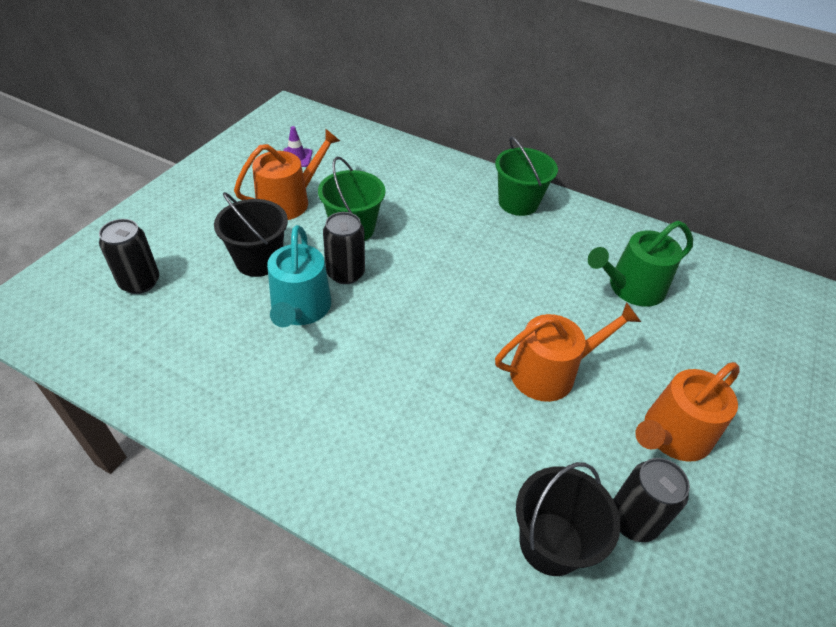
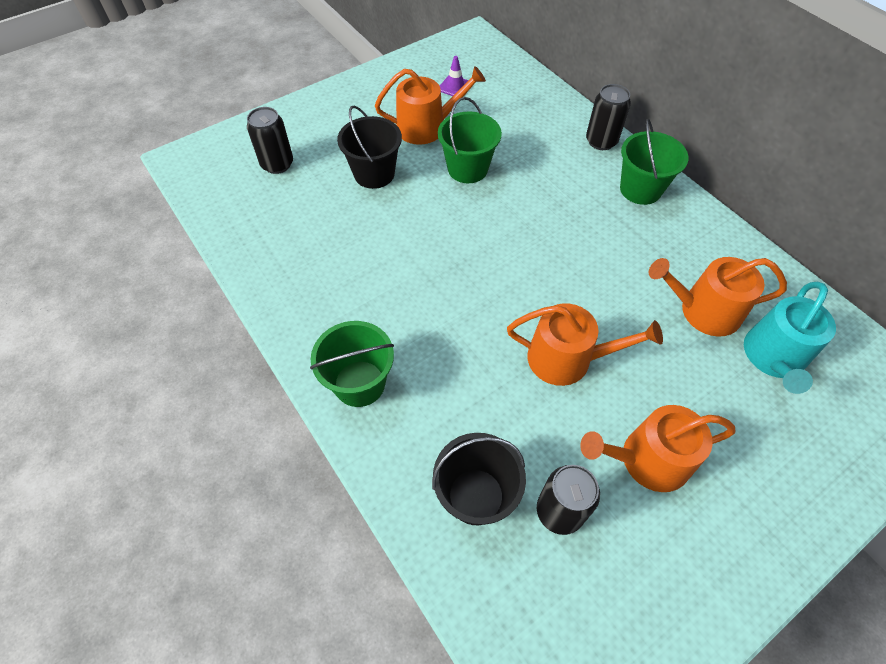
camera: 30 degrees right, 10 degrees up
(300, 309) = (384, 227): turquoise watering can -> turquoise watering can (773, 358)
(345, 273) = (438, 208): black can -> black can (601, 141)
(365, 480) = (359, 383): none -> green bucket
(631, 288) = (702, 311): green watering can -> orange watering can

